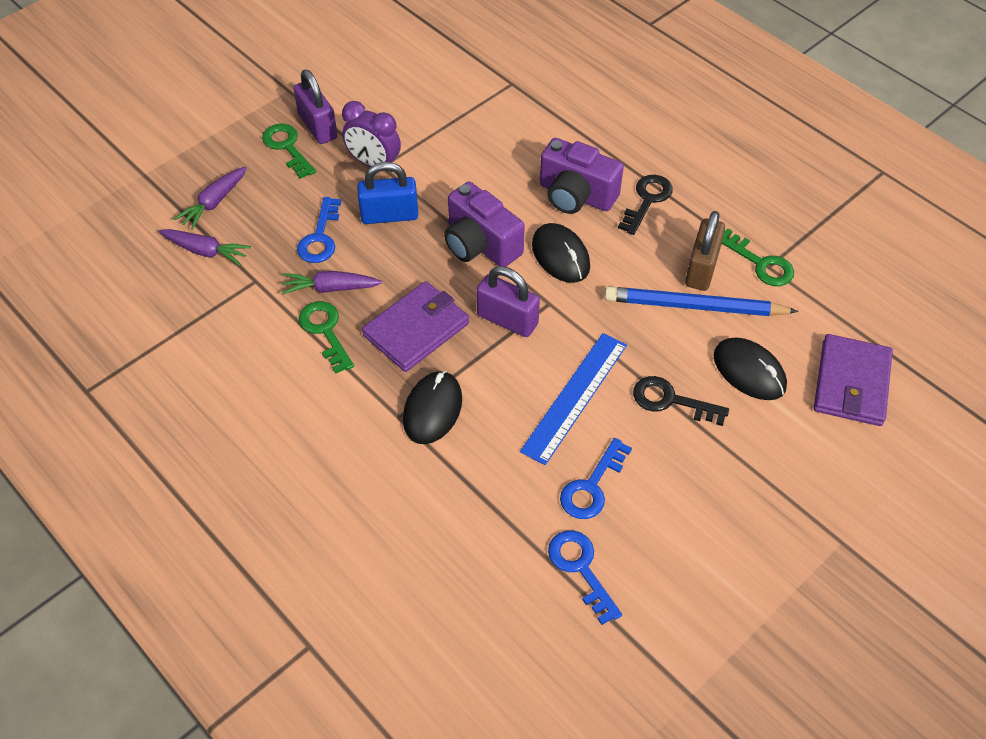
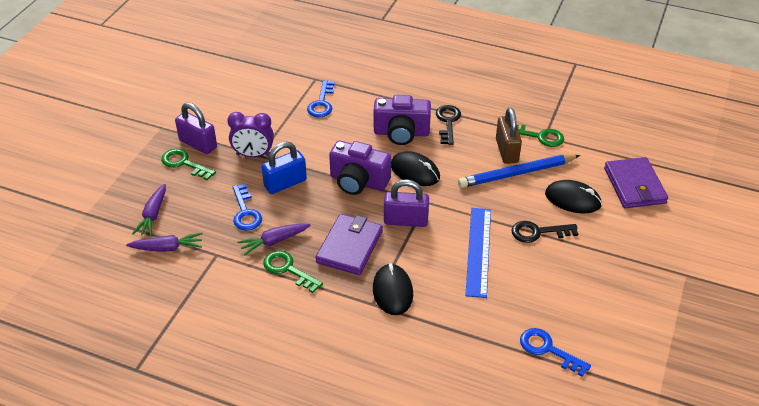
camera: 25 degrees left, 10 degrees down
(592, 486) = (523, 299): blue key -> blue key (322, 103)

